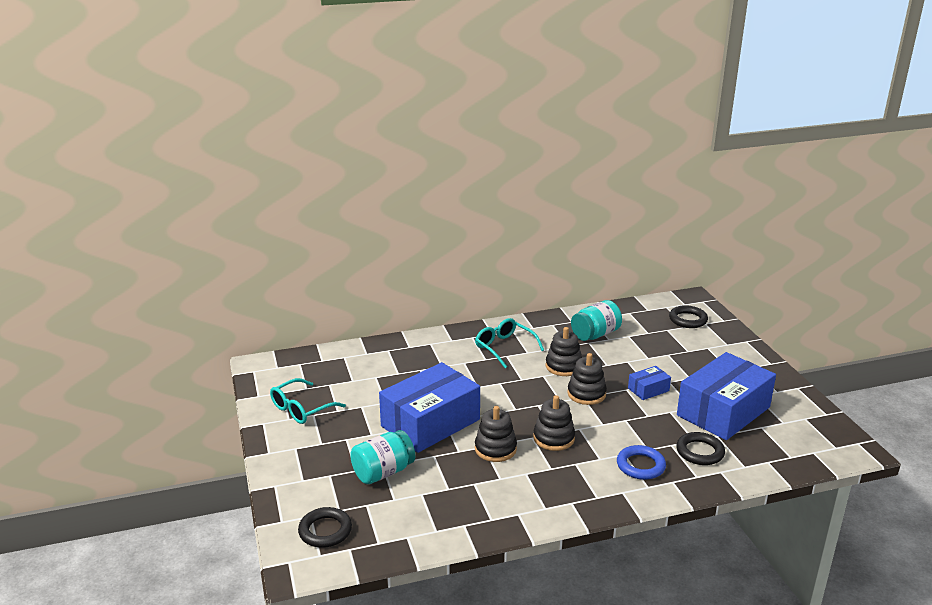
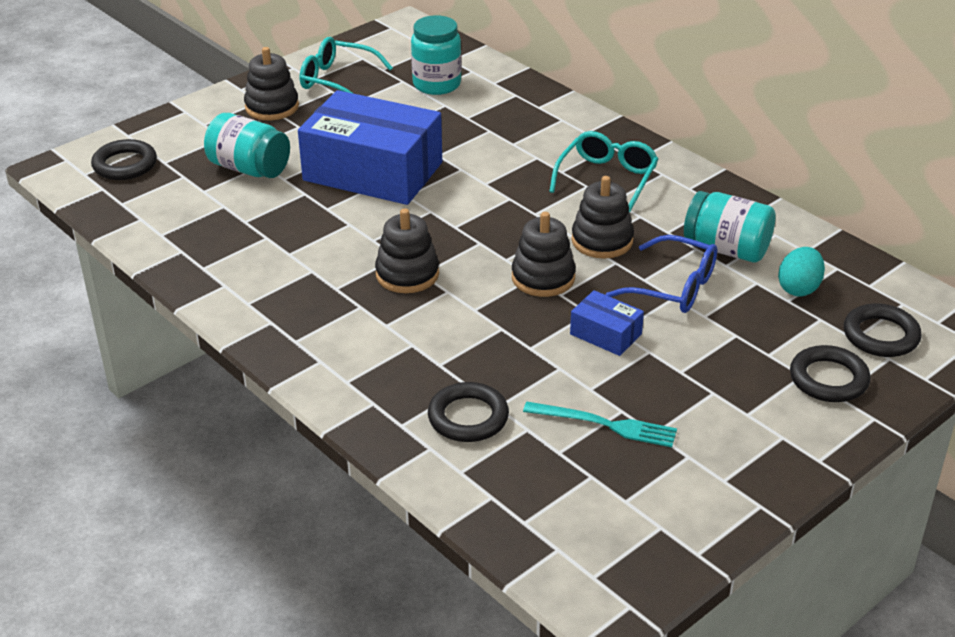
camera: 65 degrees right, 10 degrees up
(347, 373) = (437, 84): none -> turquoise jar
(495, 449) = (349, 234): black stacking toy -> black stacking toy (272, 107)
(619, 358) = (674, 287): none -> blue glasses
(640, 327) = (799, 288): none -> turquoise egg
(640, 466) = (393, 365): blue ring -> none
(714, 342) = (828, 379): none -> black ring
(723, 411) = (605, 425): blue box -> turquoise fork

